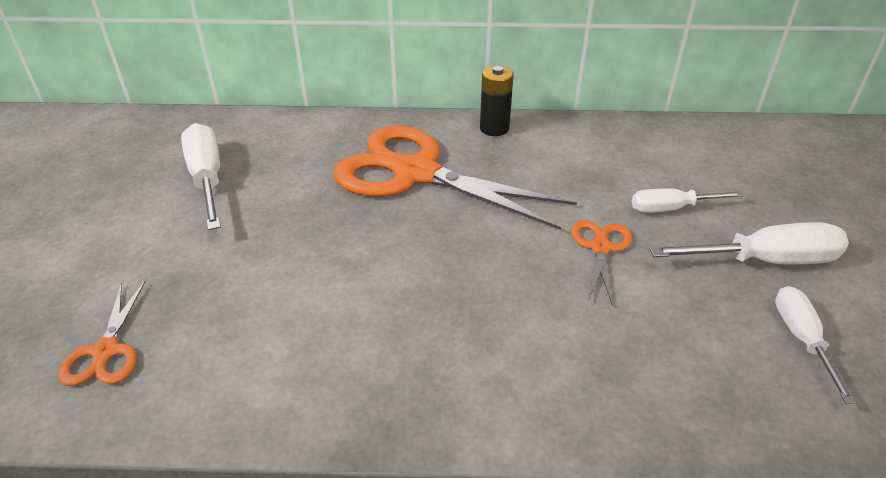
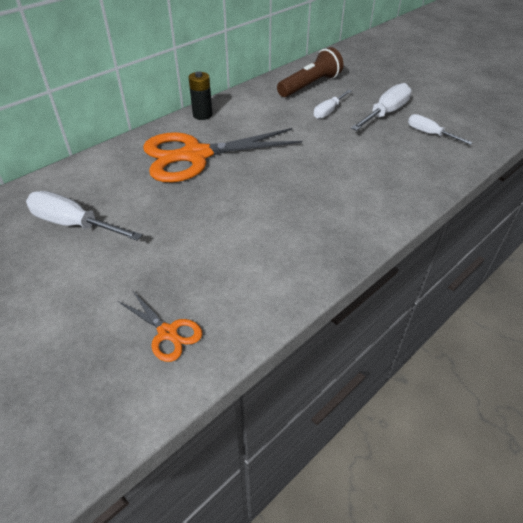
camera: 45 degrees left, 5 degrees up
(600, 248) = (325, 142): orange scissors -> none
(697, 158) = (310, 85): none -> brown flashlight

